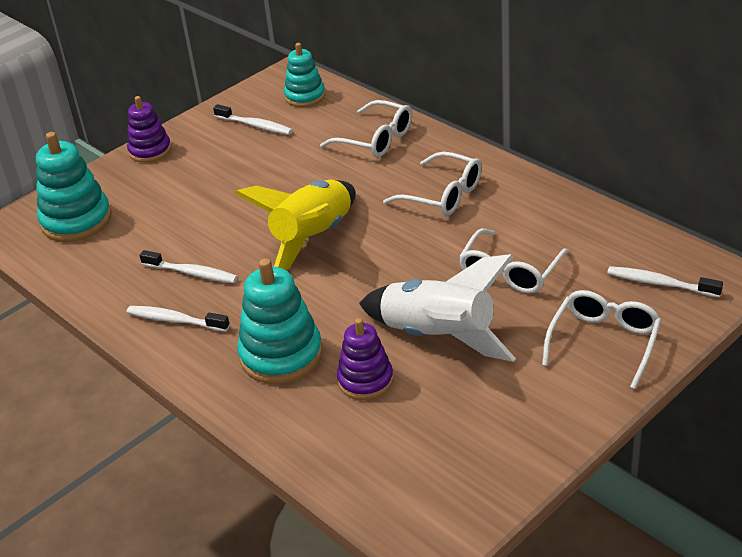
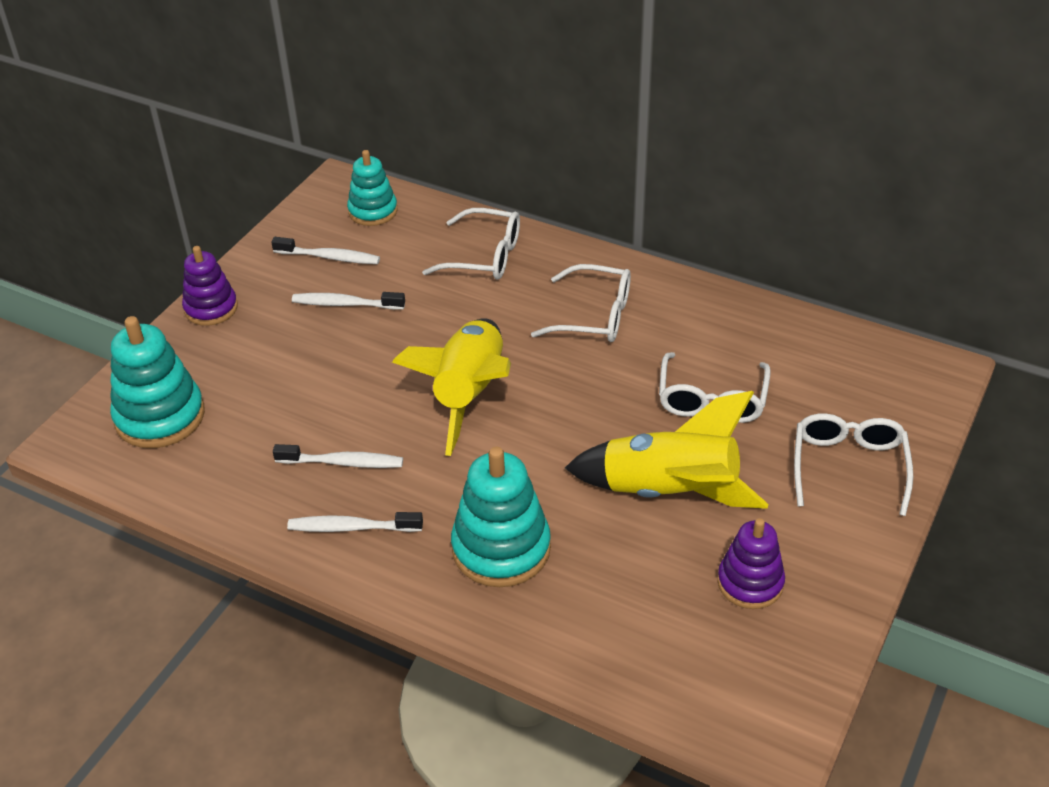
camera: 20 degrees left, 5 degrees up
(365, 380) = (613, 561): purple stacking toy -> purple stacking toy (750, 583)
(438, 337) = (670, 493): white rocket -> yellow rocket
(659, 283) = (874, 387): white toothbrush -> white toothbrush (345, 304)

